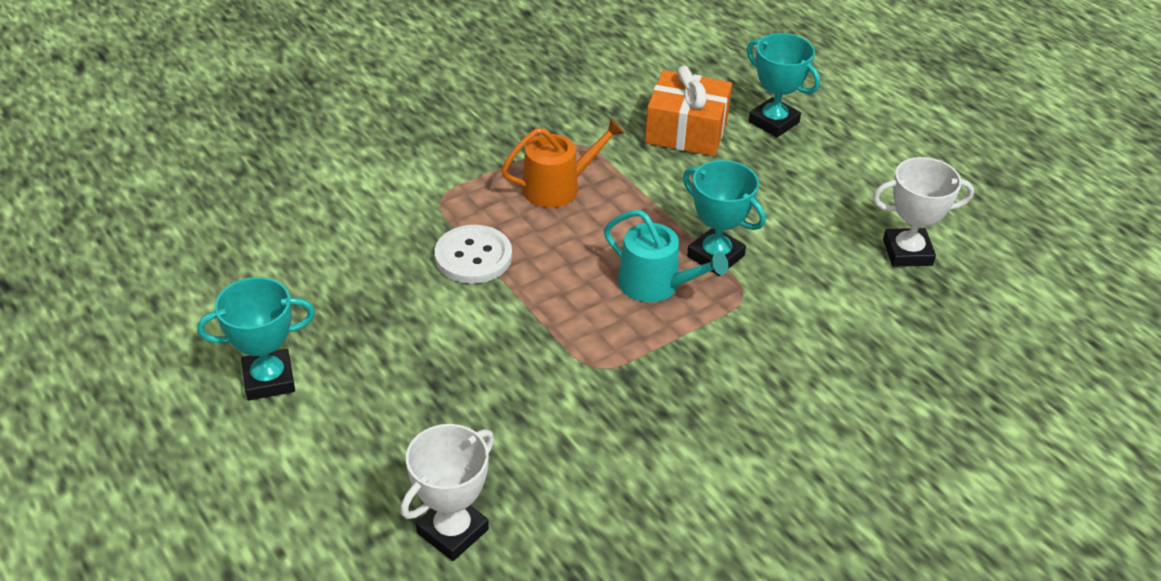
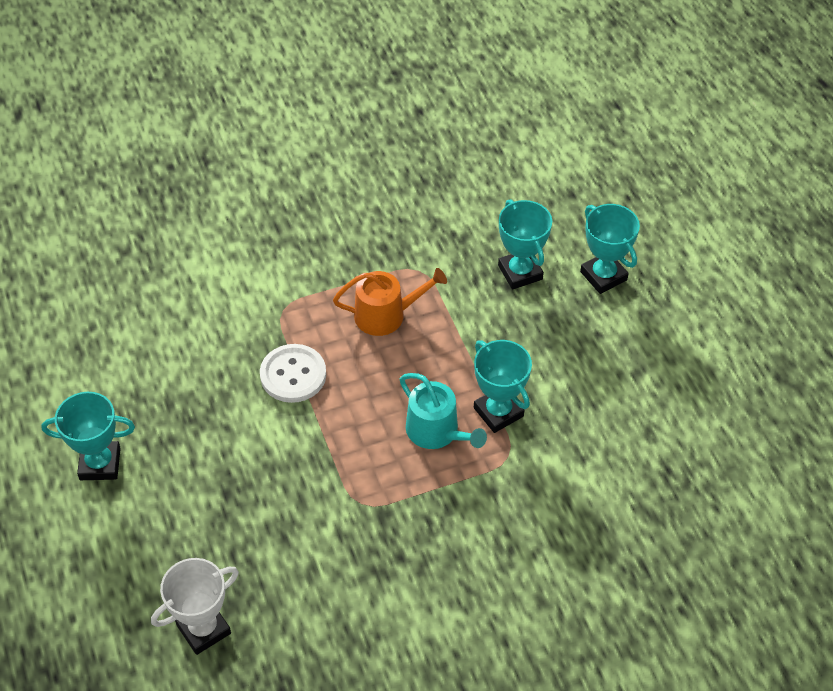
camera: 15 degrees right, 10 degrees up
(686, 131) = (520, 272): orange gift -> turquoise trophy
(907, 252) = (670, 439): white trophy -> none

